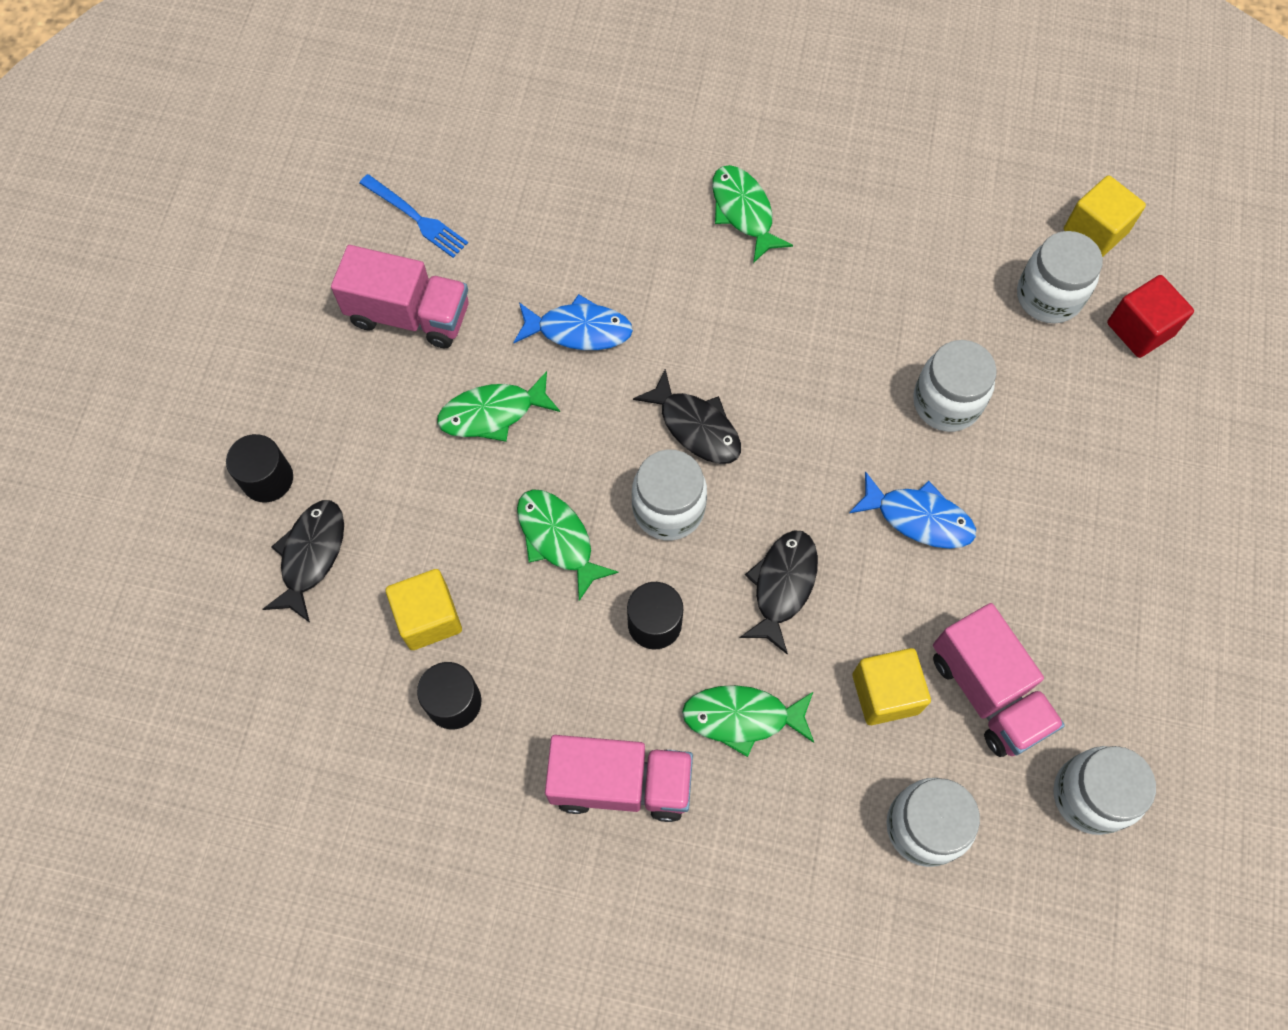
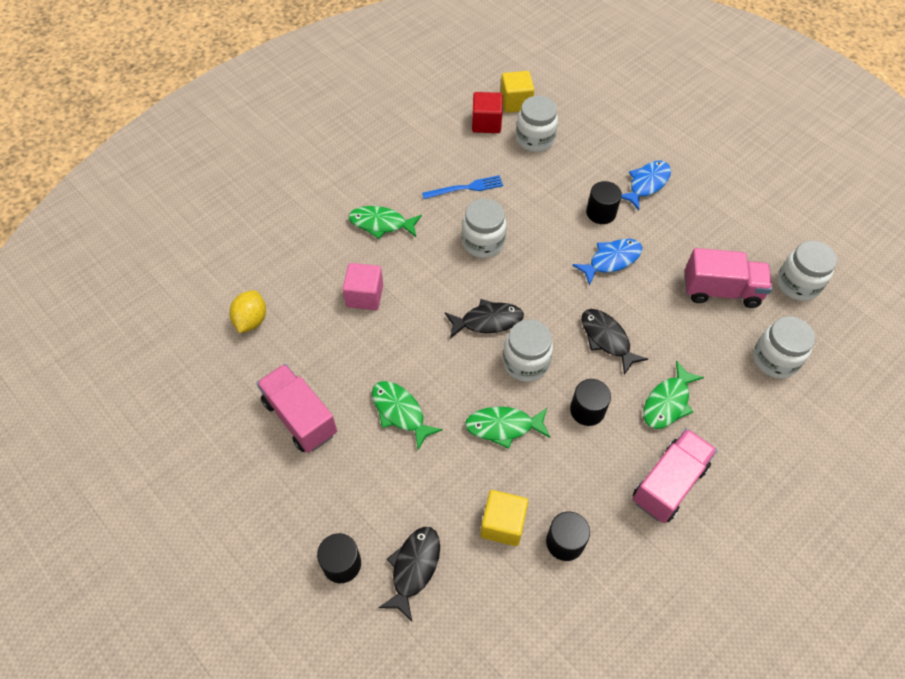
camera: 55 degrees left, 10 degrees down
(311, 556) = (414, 568): black fish -> black fish turned 60 degrees clockwise
(409, 315) = (300, 417): pink truck -> pink truck turned 90 degrees counterclockwise
(416, 218) = (239, 376): blue fork -> blue fork (465, 188)
(493, 413) = (400, 412): green fish -> green fish turned 120 degrees clockwise
(495, 176) = (251, 320): none -> yellow lemon
(578, 330) = (385, 339): blue fish -> blue fish (646, 184)
(622, 267) = (364, 296): none -> pink cube
(885, 693) = (695, 332): yellow cube -> none
(946, 402) = (558, 211): white jar -> white jar (483, 243)
(991, 457) = (601, 213): none -> black cylinder
(1140, 329) = (579, 120): red cube -> red cube (486, 123)

